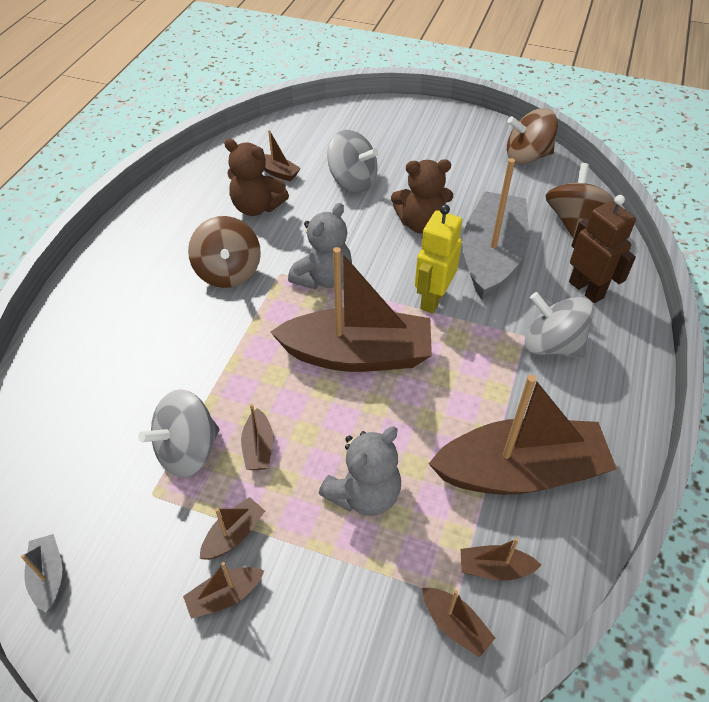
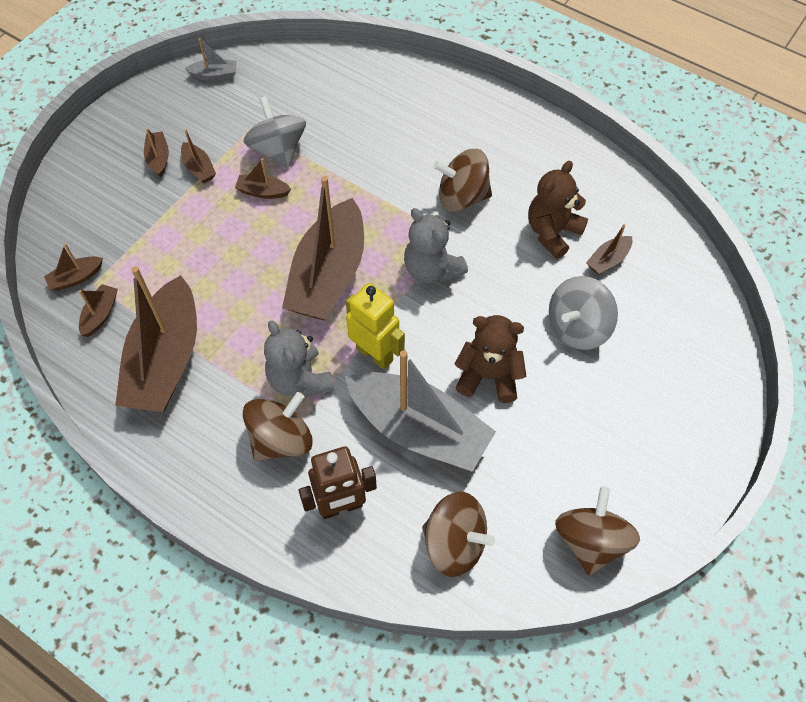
camera: 105 degrees right, 10 degrees up
(364, 494) = (195, 249): grey teddy bear -> grey teddy bear (299, 379)
(421, 224) = (489, 376): brown teddy bear -> brown teddy bear turned 90 degrees clockwise
(552, 345) = (281, 439): grey spinning top -> brown spinning top

